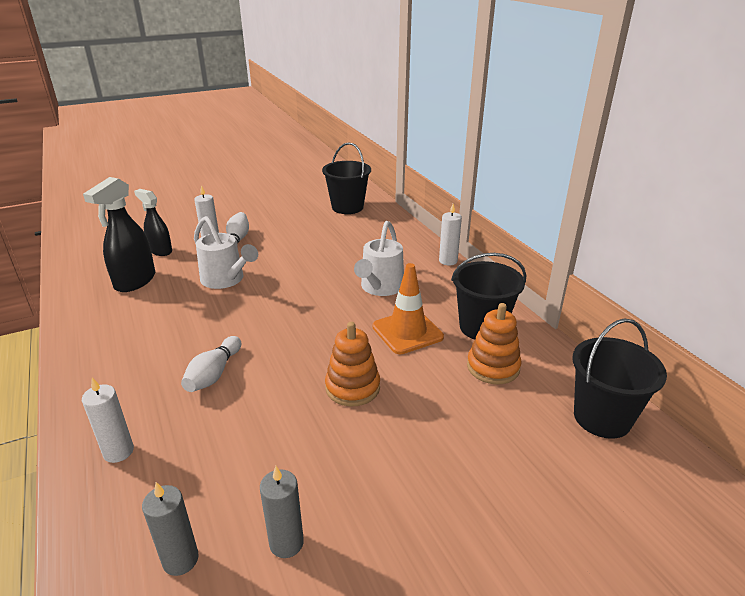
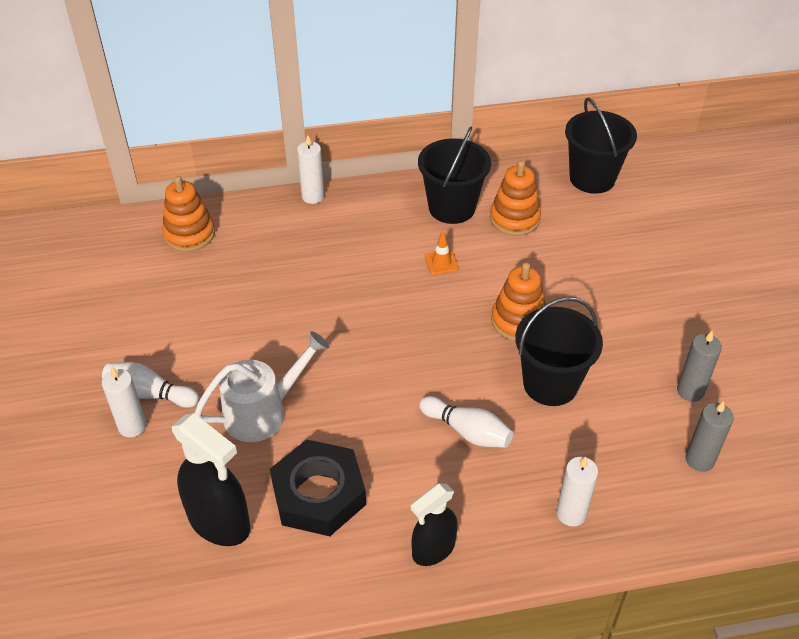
camera: 75 degrees left, 15 degrees up
(154, 313) = (318, 494): none -> black nut
(160, 251) = (133, 493): black spray bottle -> black spray bottle (433, 549)
(347, 207) = (110, 256): black bucket -> black bucket (550, 384)
(380, 226) = (189, 234): none -> orange stacking toy
(380, 288) = (348, 266): white watering can -> none
(407, 332) = (441, 262): orange traffic cone -> orange traffic cone, size x0.48

